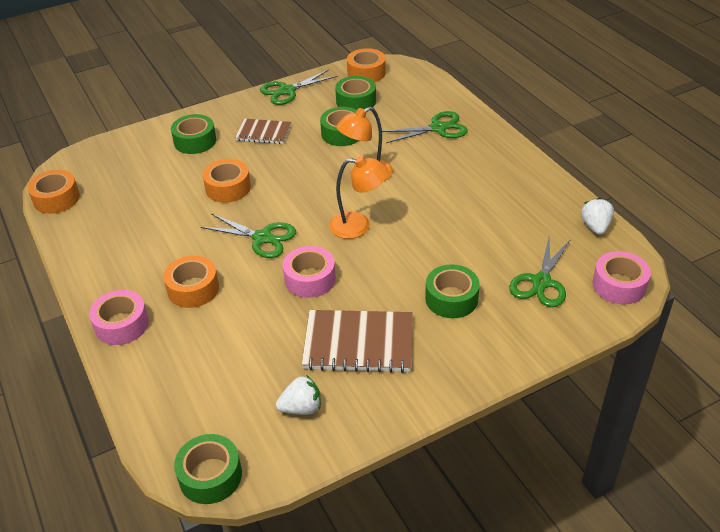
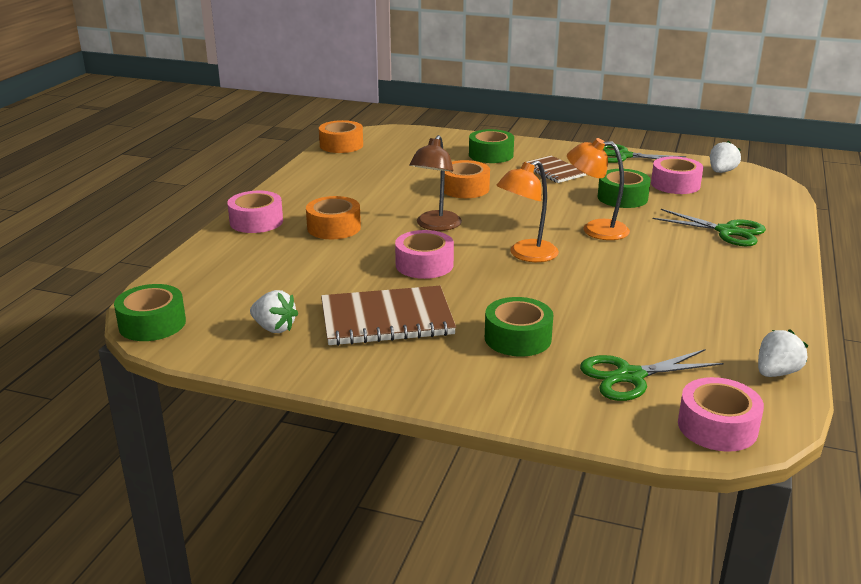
camera: 45 degrees right, 15 degrees down
(263, 238) = (435, 226): green scissors -> brown lamp
(356, 101) = (675, 184): green tape -> pink tape
(358, 225) = (526, 255): orange lamp -> orange lamp turned 90 degrees clockwise
(358, 343) = (386, 319): brown notebook -> brown notebook turned 60 degrees counterclockwise
(366, 73) = (721, 172): orange tape -> white strawberry

